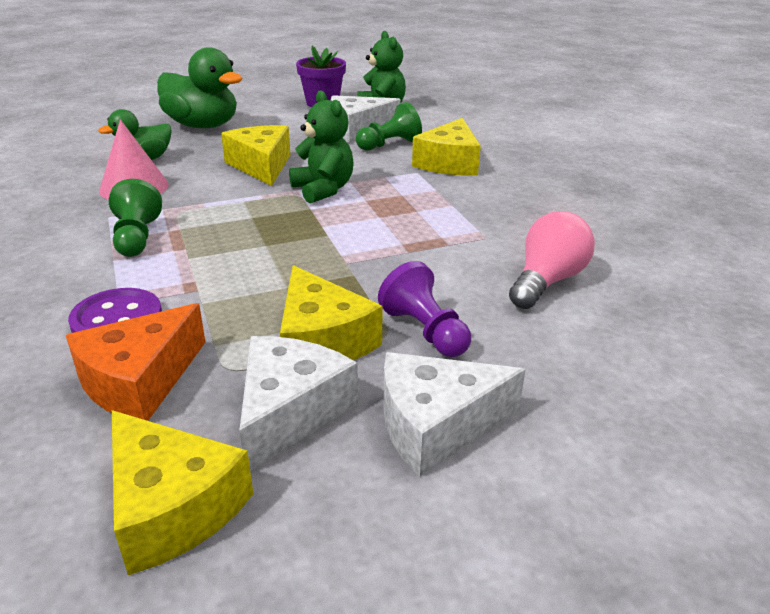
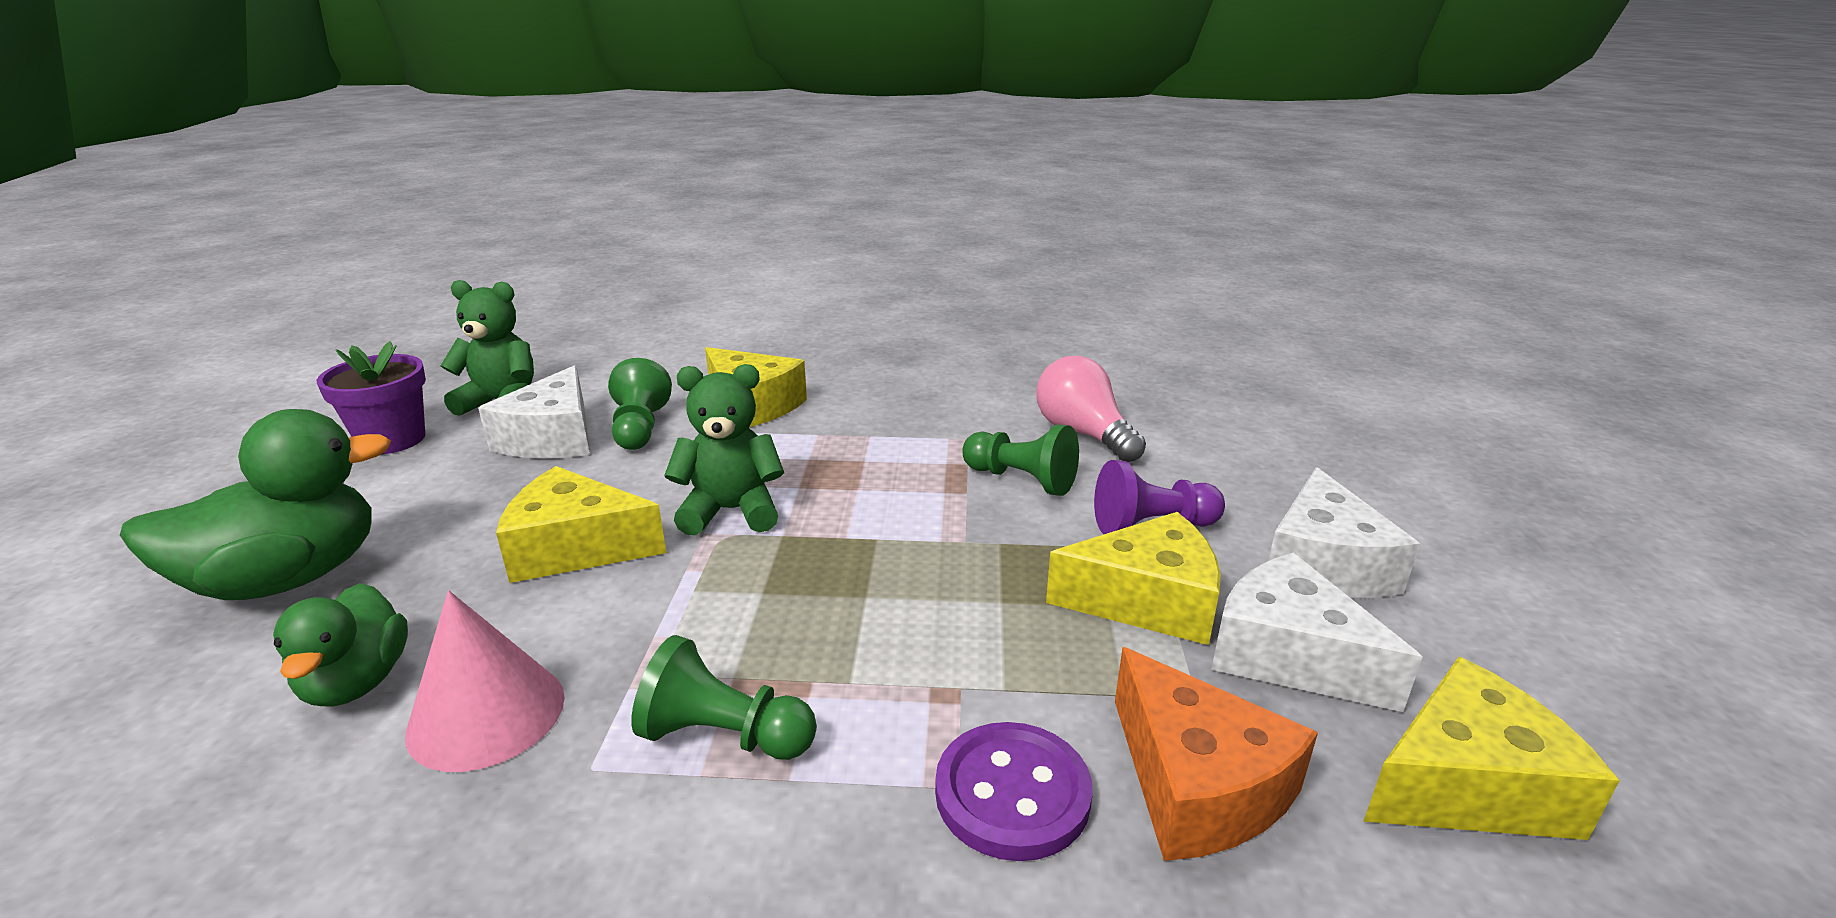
camera: 65 degrees left, 5 degrees down
(444, 268) = (1021, 480): none -> green pawn

